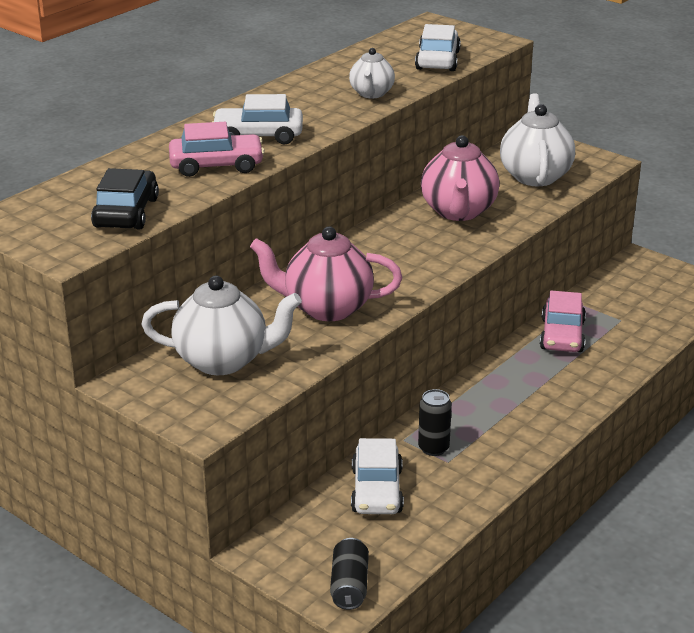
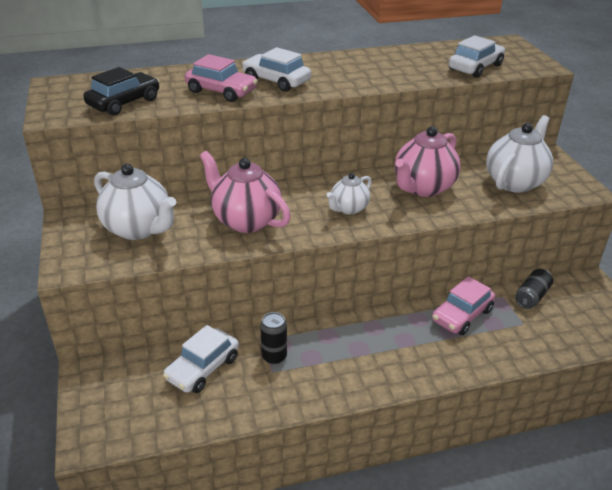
camera: 35 degrees right, 5 degrees up
(349, 586) = (105, 429): black can -> black can (531, 296)
(371, 94) = (393, 76): white teapot -> white teapot (348, 209)

